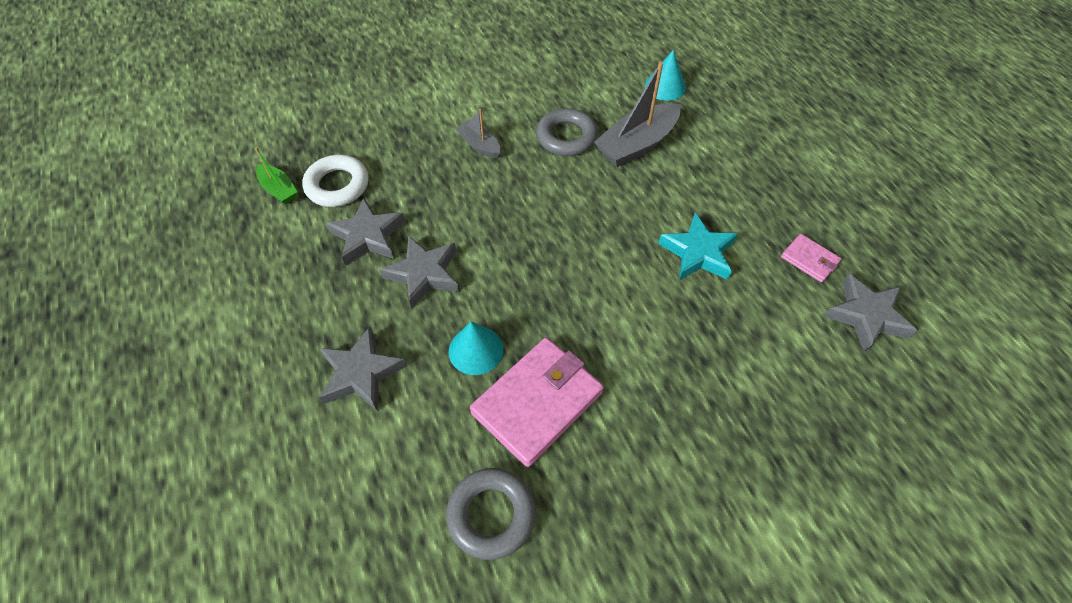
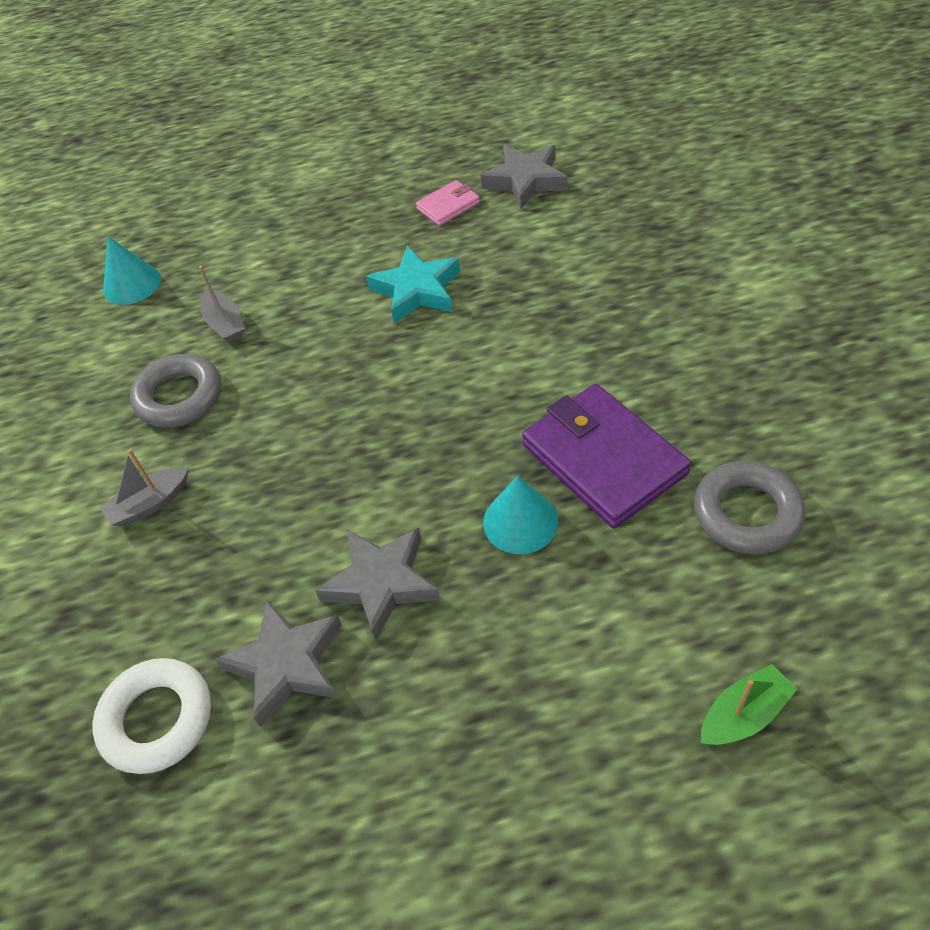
camera: 75 degrees left, 5 degrees down
(279, 189) = (129, 828): green boat -> green boat (743, 714)
(361, 373) = (541, 666): grey star -> none
(537, 402) = (603, 460): pink wallet -> purple wallet
(637, 145) = (225, 324): grey boat -> grey boat, size x0.55

